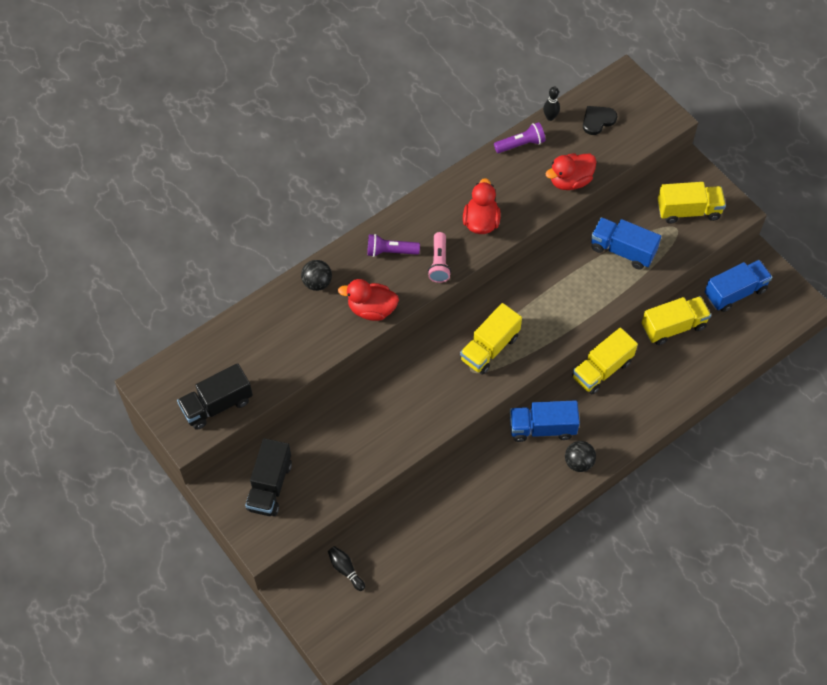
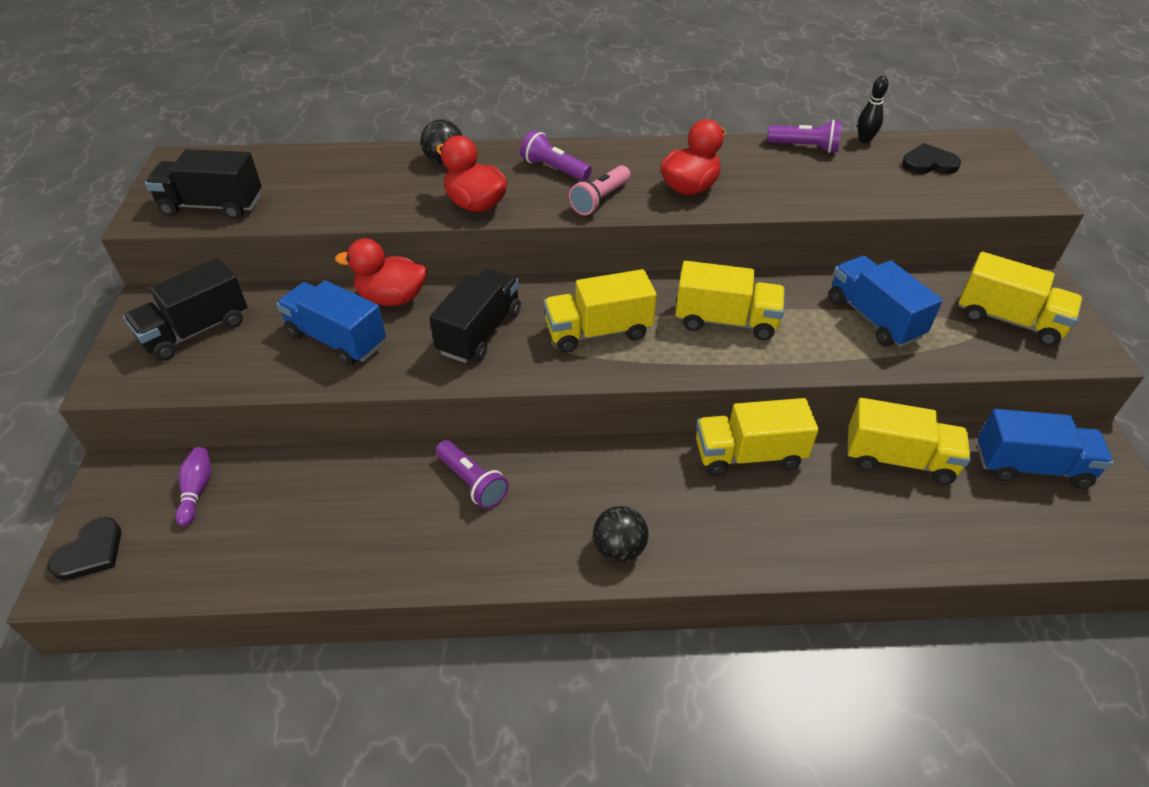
camera: 35 degrees right, 15 degrees down
(329, 632) = (90, 552): none -> black heart
(345, 570) = (197, 491): black bowling pin -> purple bowling pin
(427, 388) = (480, 332): none -> black truck
(480, 473) = (472, 482): none -> purple flashlight
(542, 428) = (604, 477): blue truck -> blue truck (337, 339)
(549, 299) = (726, 321): none -> yellow truck
(570, 181) = (844, 197): red duck -> red duck (392, 298)

